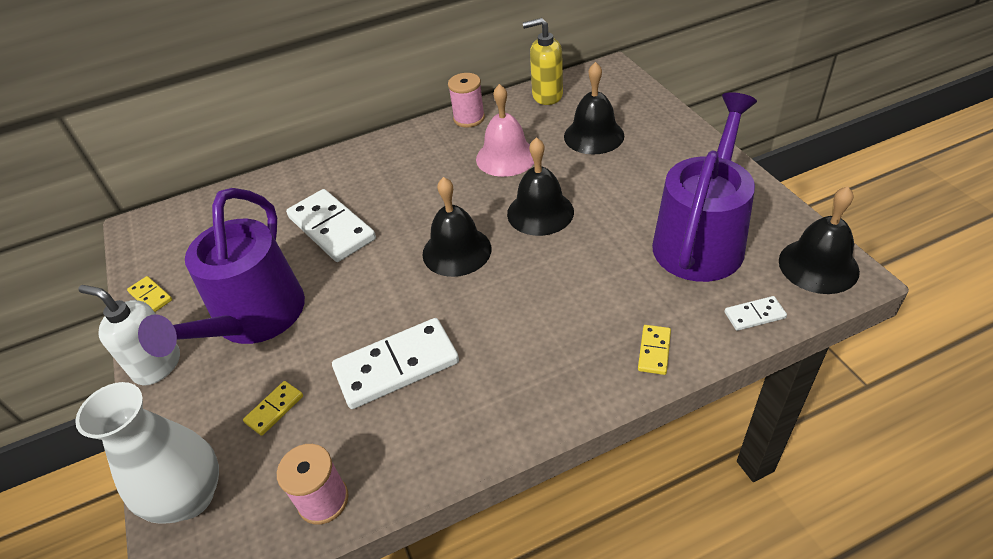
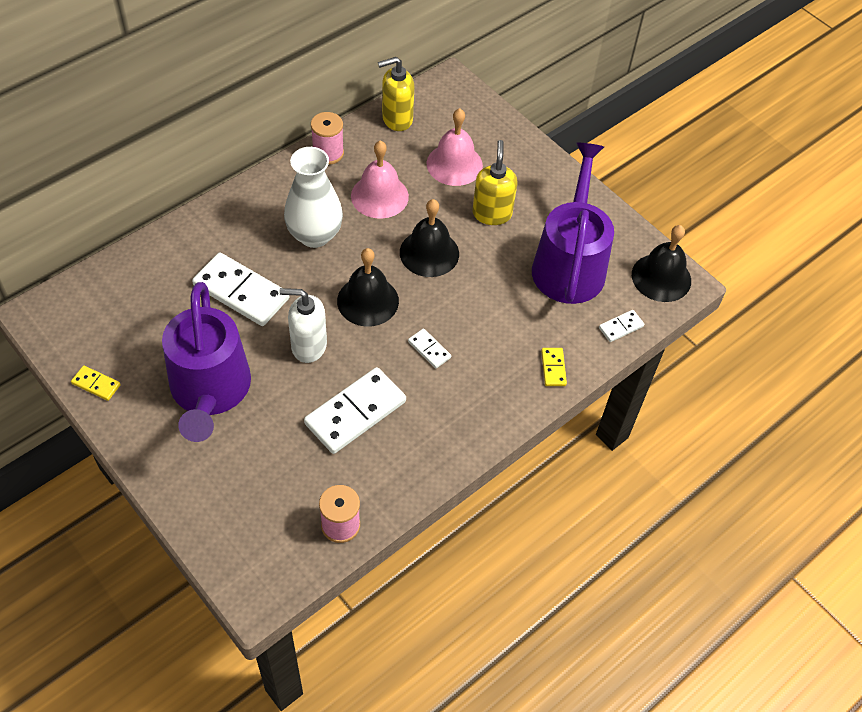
camera: 25 degrees left, 10 degrees up
(157, 365) = (141, 446): white soap dispenser -> white soap dispenser (308, 346)
(190, 497) = (232, 544): white vase -> white vase (314, 235)
(274, 409) = (268, 465): yellow domino -> none
(507, 309) = (429, 350): none -> white domino
(594, 136) = (454, 164): black bell -> pink bell
(621, 182) = (492, 213): none -> yellow soap dispenser

